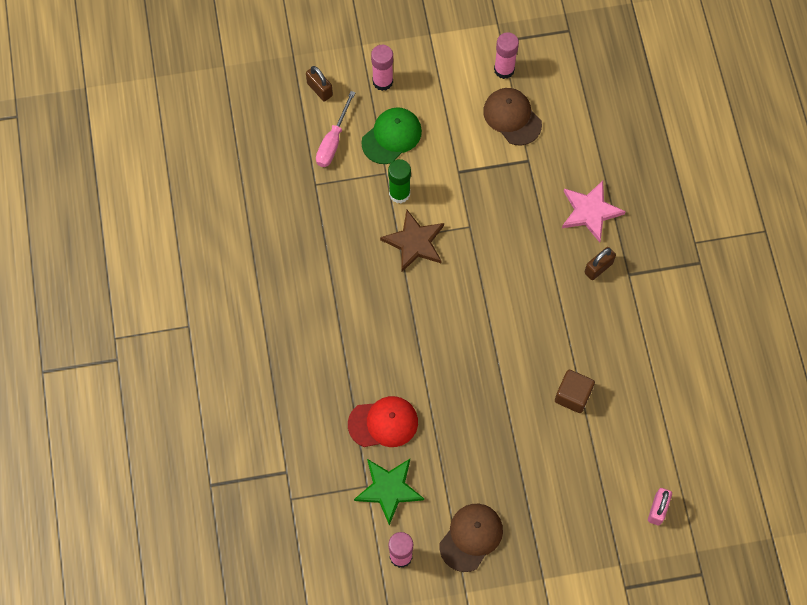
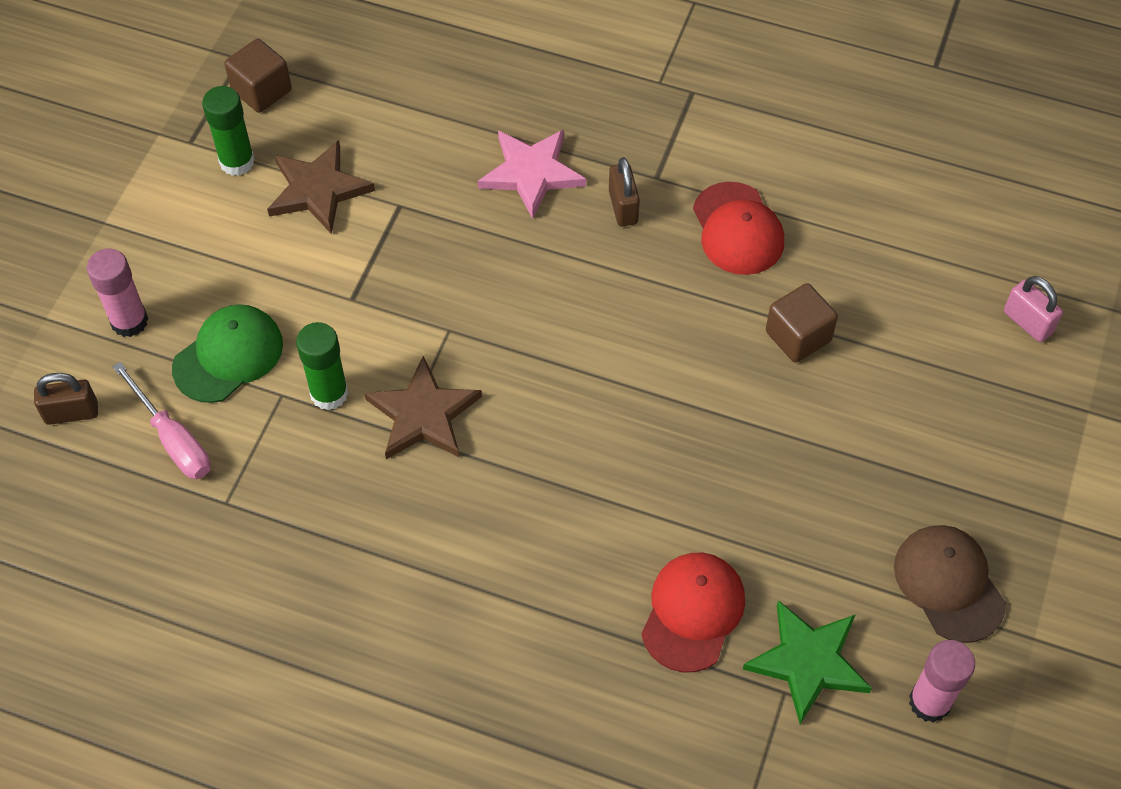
camera: 60 degrees left, 10 degrees down
(391, 136) = (228, 356): green cap -> green cap turned 60 degrees clockwise
(504, 69) = (237, 162): pink glue stick -> green glue stick
(512, 117) = (318, 190): brown cap -> brown star
(555, 53) = (261, 91): none -> brown cube
(622, 332) = (737, 229): none -> red cap

